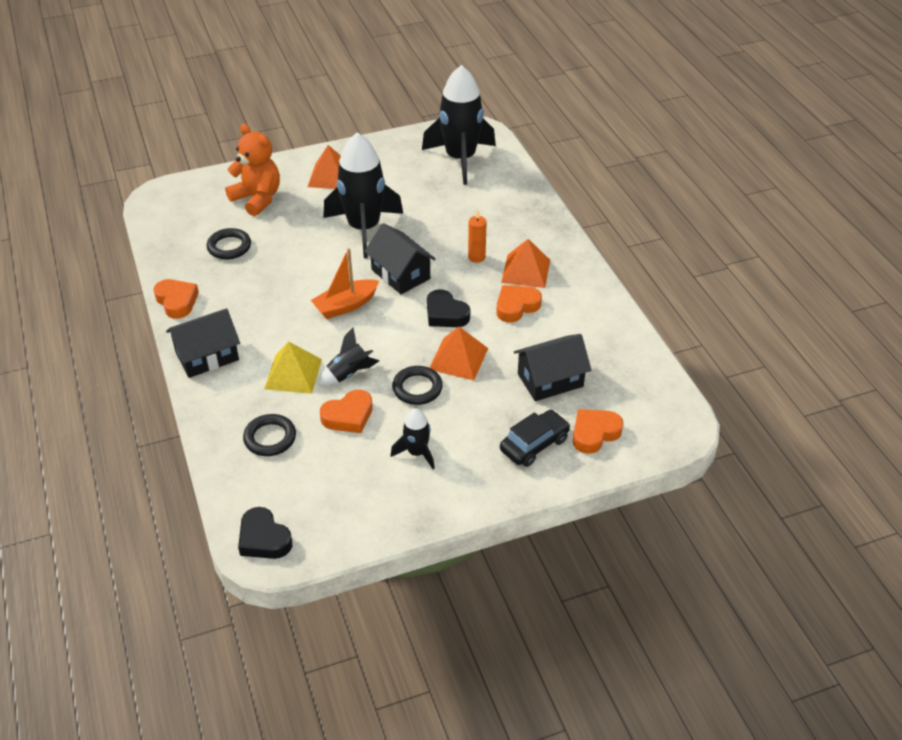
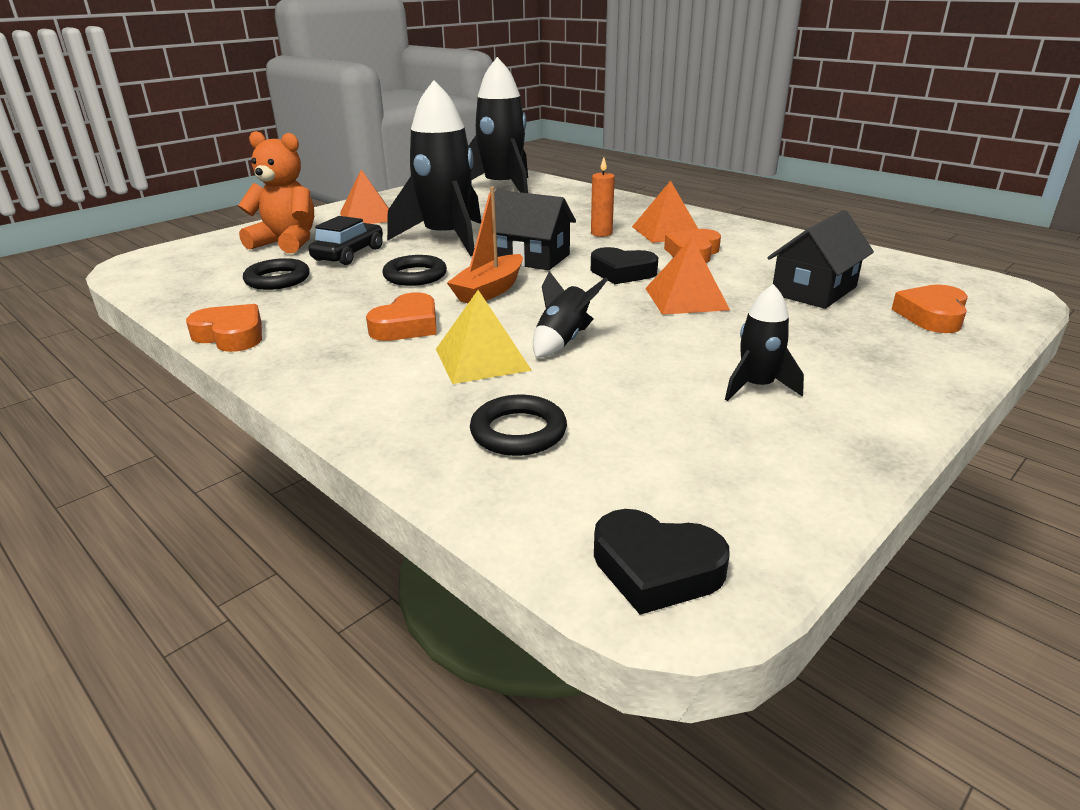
camera: 25 degrees left, 15 degrees down
(207, 356) = (325, 374): black house -> none
(348, 416) = (613, 378): orange heart -> orange heart (407, 326)
(417, 388) = (671, 332): black ring -> black ring (415, 275)
(534, 444) = (885, 341): black car -> black car (349, 254)

